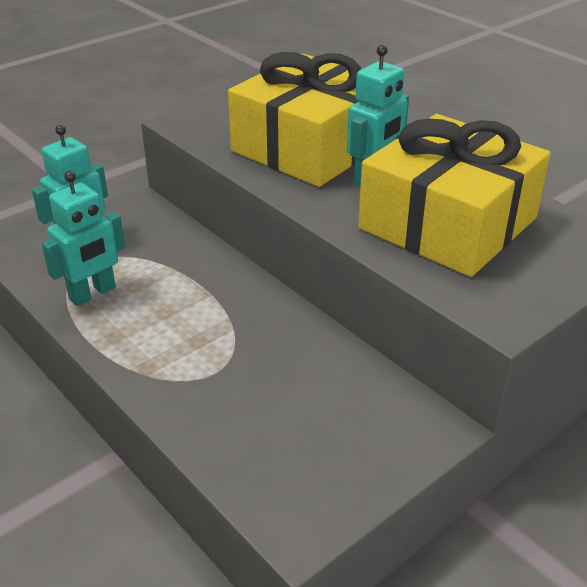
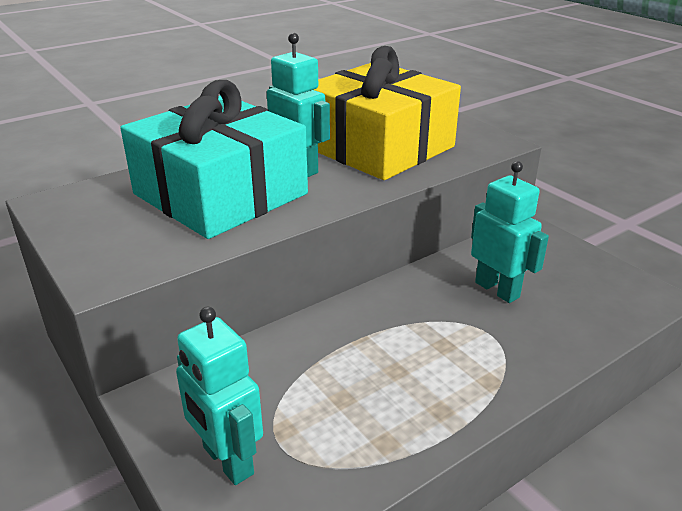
camera: 85 degrees left, 5 degrees down
(93, 294) = (355, 438): turquoise robot -> turquoise robot (497, 289)
(310, 147) = (220, 194): yellow gift -> turquoise gift

